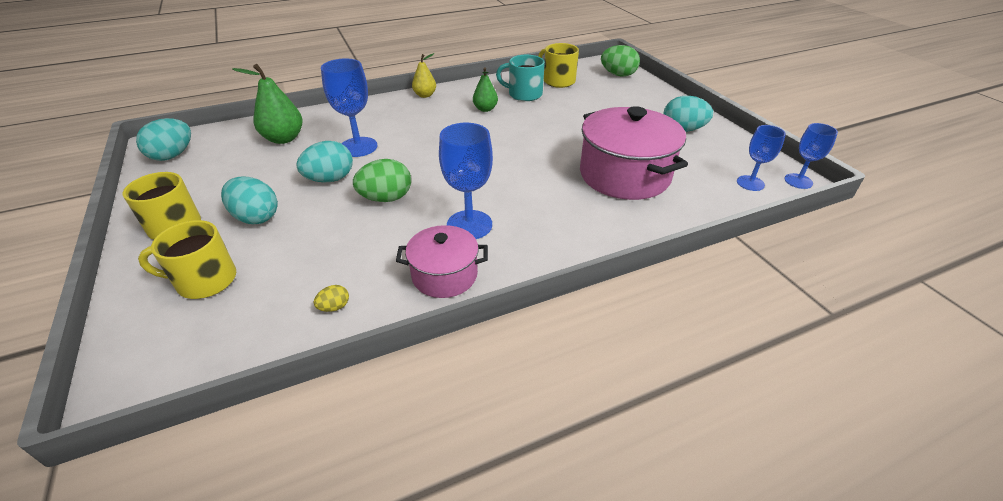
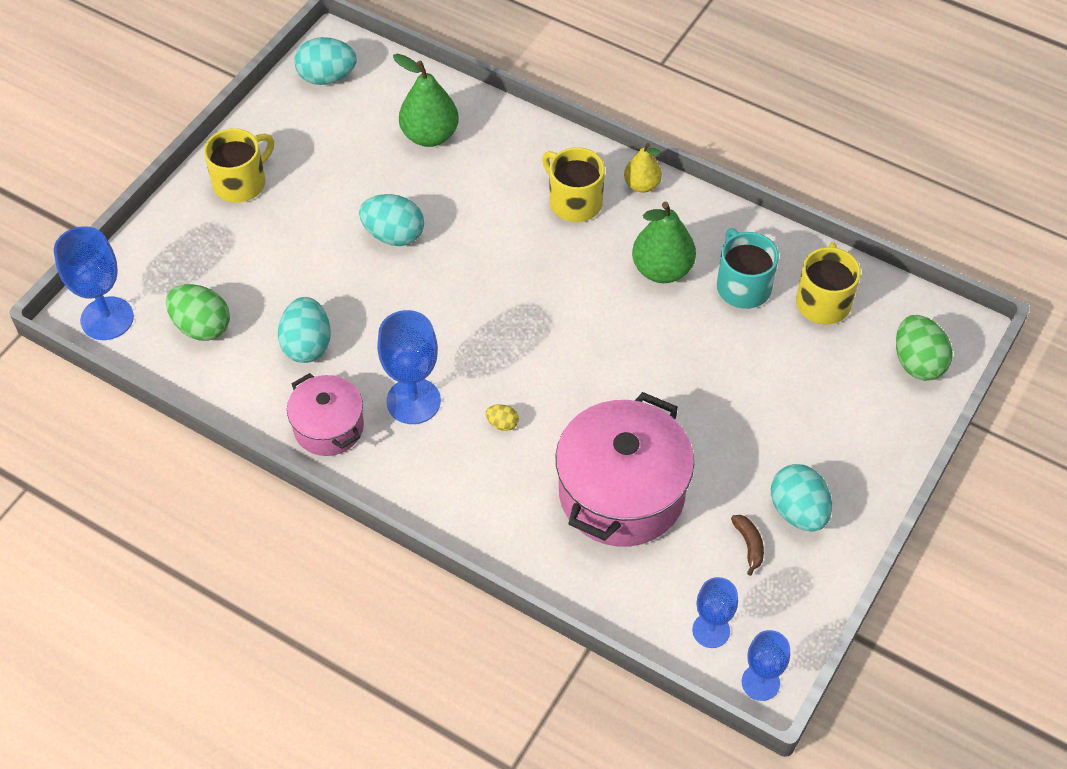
camera: 55 degrees right, 15 degrees up
(205, 281) = (199, 266): yellow mug -> yellow mug (574, 201)
(256, 217) = (294, 229): turquoise egg -> turquoise egg (307, 345)
(334, 307) = (236, 376): yellow egg -> yellow egg (502, 424)
(358, 147) = (469, 211): blue goblet -> blue goblet (107, 318)
(386, 198) = (401, 304): green egg -> green egg (202, 326)
(485, 109) = (662, 270): green pear -> green pear, size x1.61
(695, 150) = (749, 545): none -> brown banana

